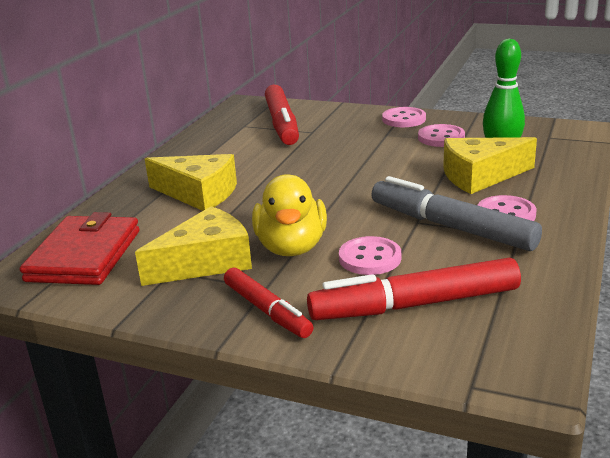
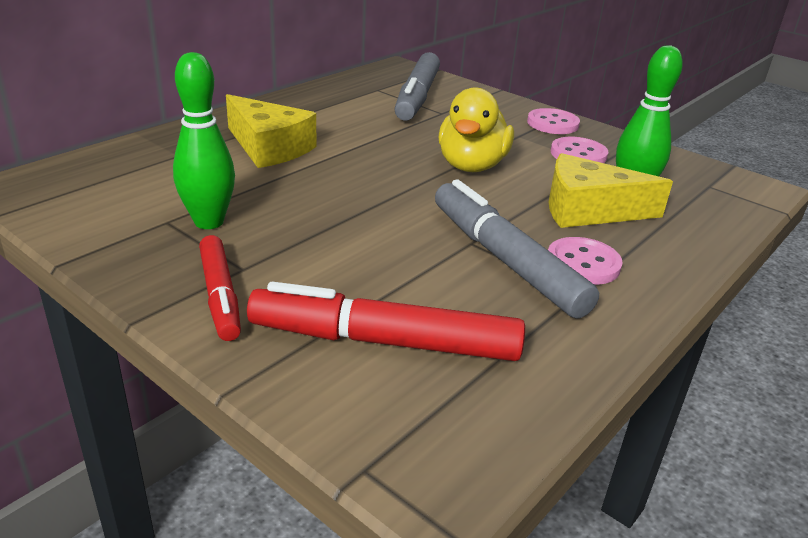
camera: 15 degrees right, 5 degrees up
(84, 255) = (102, 180): red wallet -> none
(206, 262) = (209, 222): yellow cheese -> green bowling pin
(282, 124) = (417, 97): red marker -> grey marker
(291, 247) = (309, 232): yellow duck -> yellow duck (471, 166)
(370, 258) = (382, 269): pink button -> none

